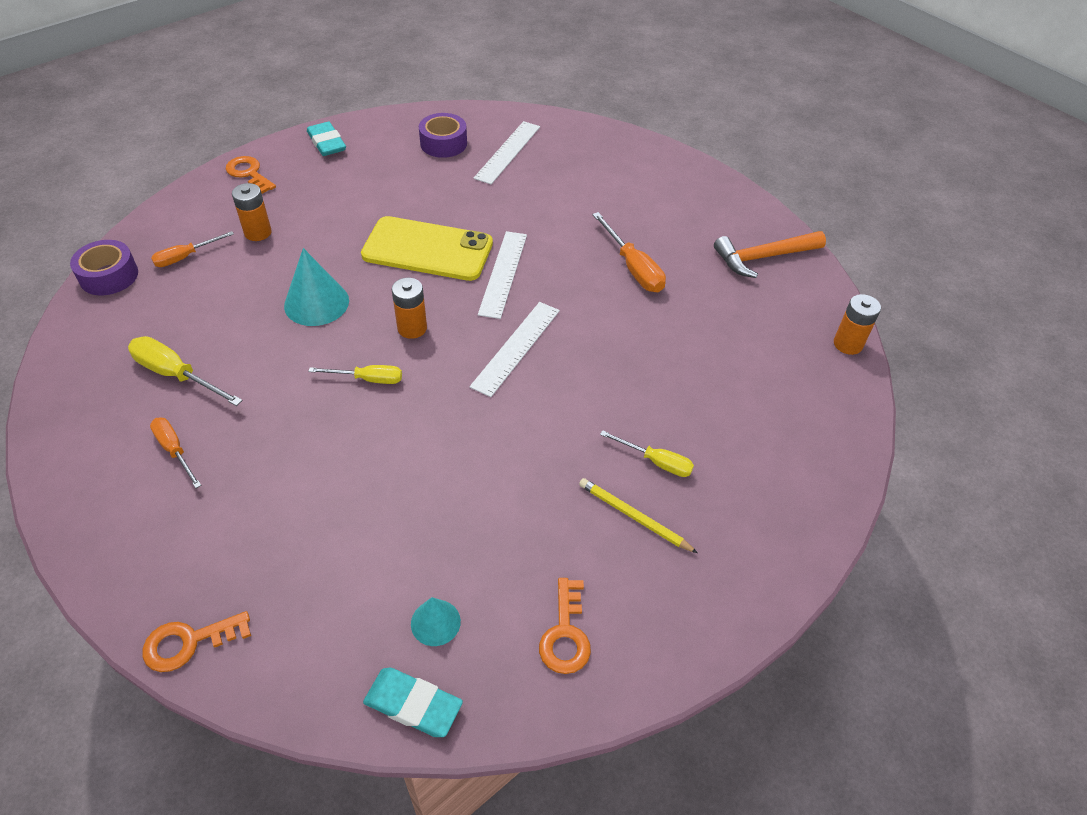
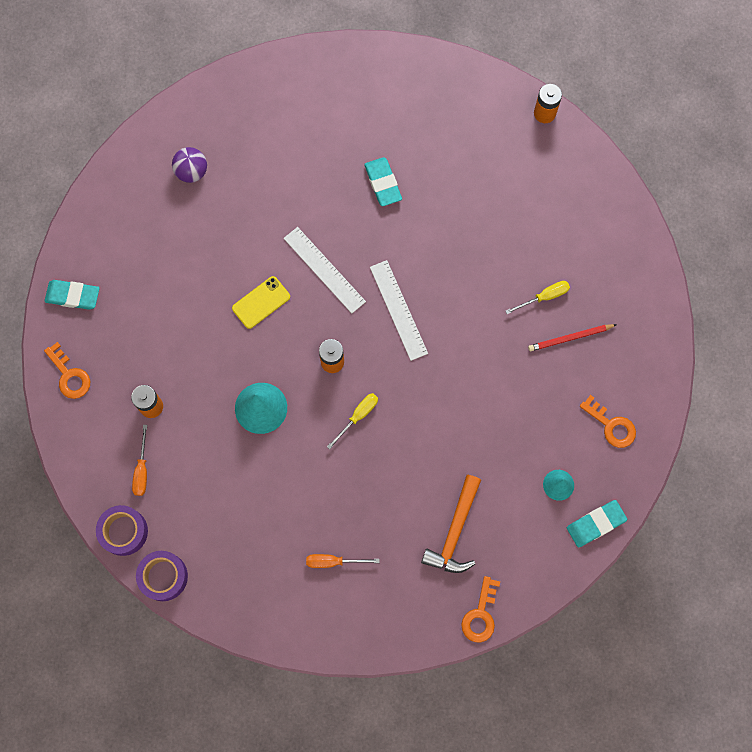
camera: 50 degrees left, 25 degrees up
(176, 375) = (265, 531): yellow screwdriver -> none
(249, 173) = (69, 375): orange key -> orange key turned 120 degrees counterclockwise
(427, 249) = (261, 302): yellow phone -> yellow phone, size x0.53
(443, 143) = (143, 210): purple tape -> purple tape (163, 576)
(508, 152) = (192, 172): white ruler -> purple ball
(633, 267) = (383, 183): orange screwdriver -> turquoise eraser
(634, 517) = (570, 338): yellow pencil -> red pencil
(763, 257) = (437, 94): orange hammer -> orange hammer (454, 532)

